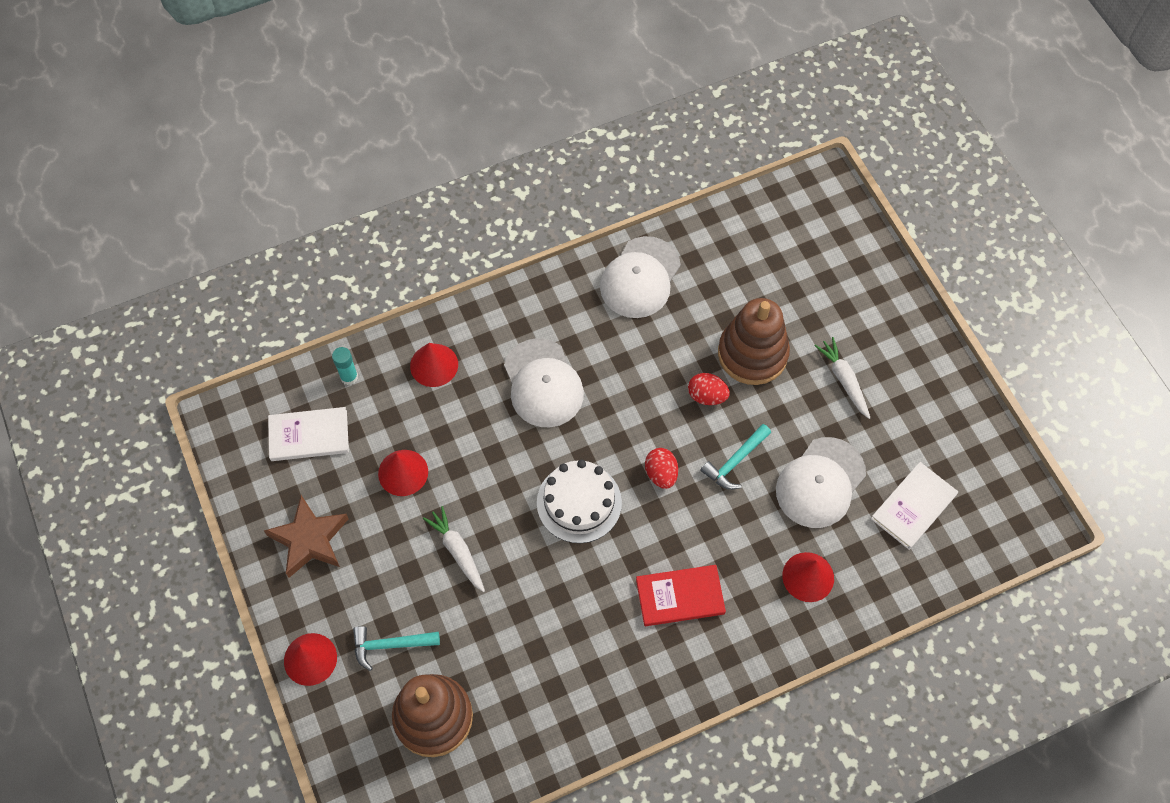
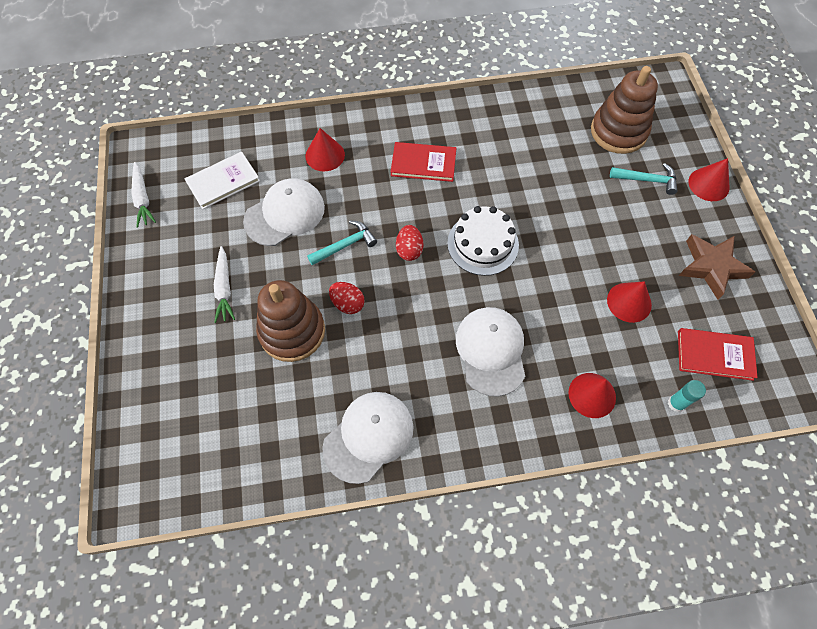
camera: 165 degrees left, 0 degrees up
(309, 435) = (714, 355): white book -> red book
(457, 551) = (588, 231): white carrot -> white carrot (143, 199)

